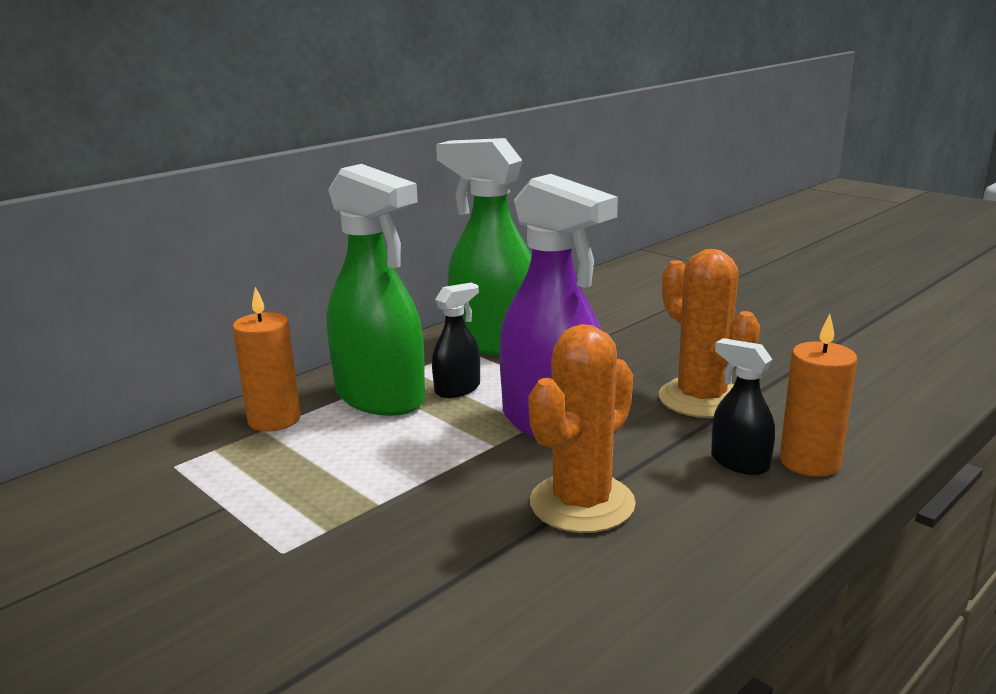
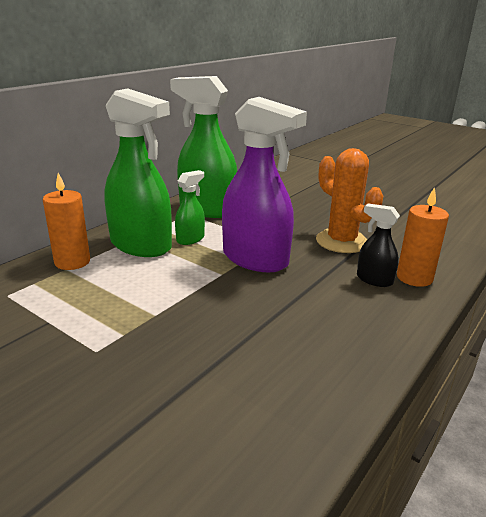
camera: 10 degrees left, 5 degrees up
(457, 389) = (190, 239): black spray bottle -> green spray bottle
(582, 503) = (286, 309): orange cactus -> none

